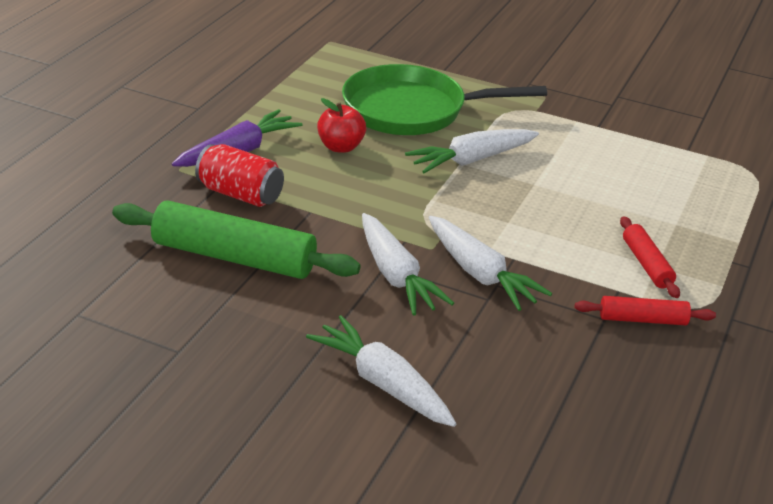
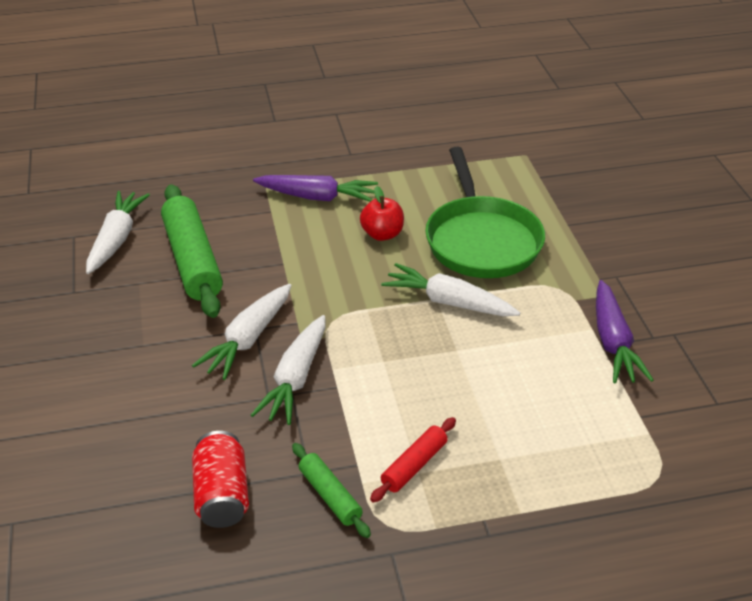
camera: 55 degrees right, 5 degrees up
(240, 194) = (267, 225): red can -> red can (222, 495)
(382, 383) = (118, 393): white carrot -> white carrot (116, 239)
(412, 110) = (481, 240): green pan -> green pan turned 150 degrees counterclockwise
(601, 121) = (613, 342): none -> purple carrot
(643, 319) = (330, 495): red rolling pin -> green rolling pin

